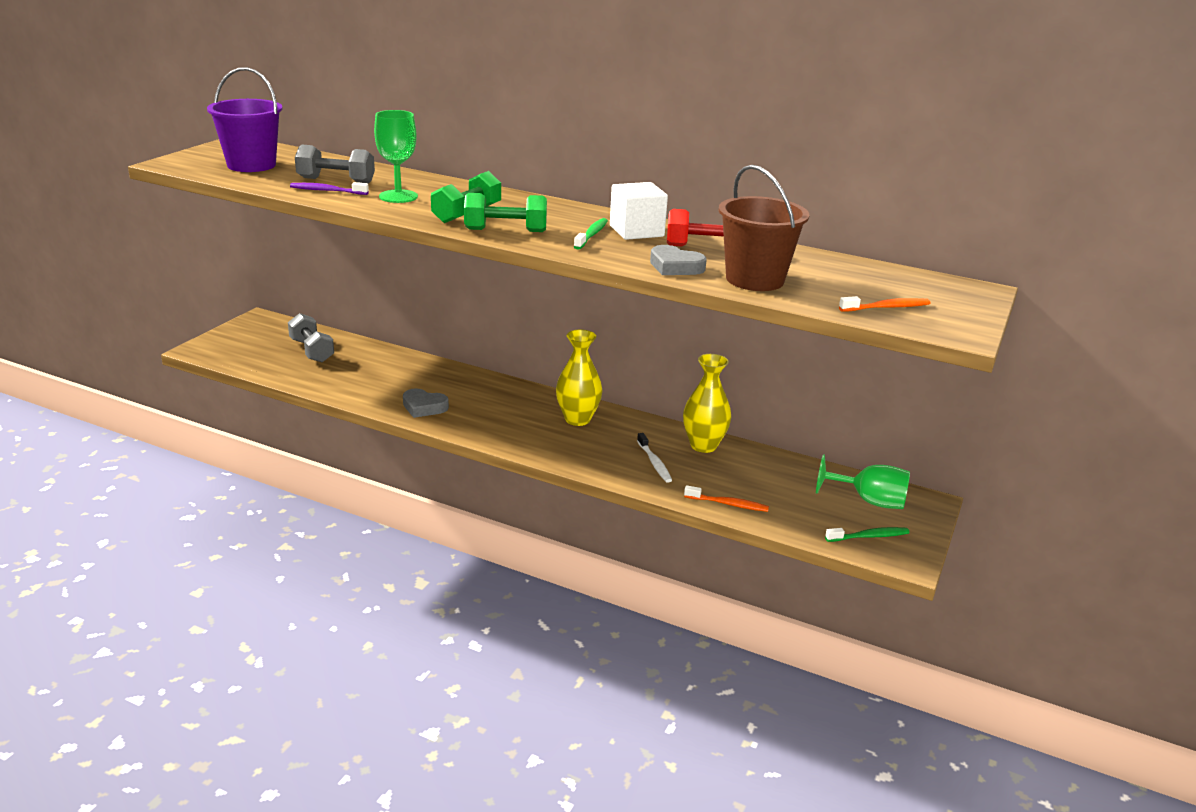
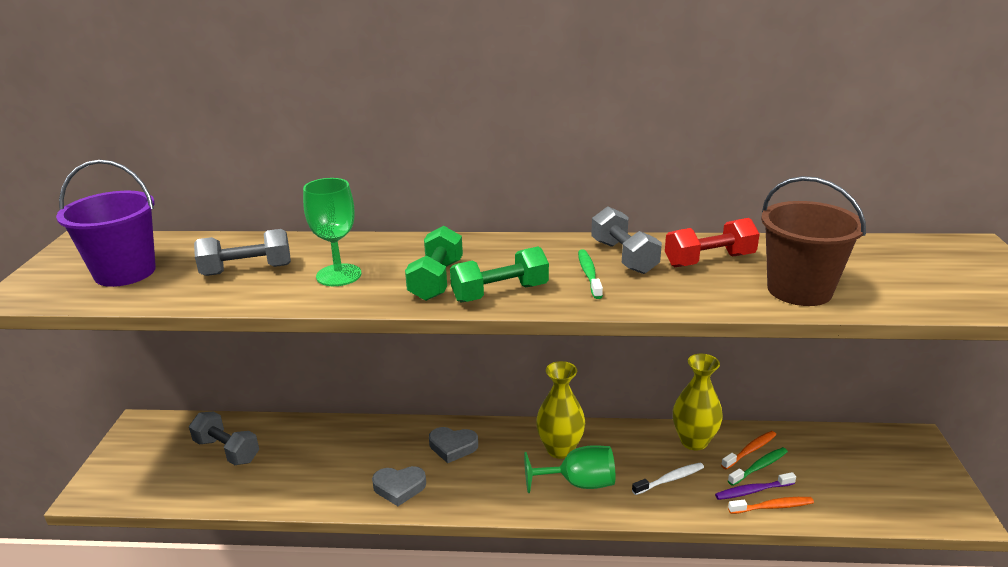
camera: 20 degrees left, 0 degrees up
(327, 191) = (250, 288): purple toothbrush -> purple toothbrush (752, 491)
(636, 231) = (624, 257): white cube -> grey dumbbell
(654, 463) = (670, 479): white toothbrush -> white toothbrush turned 75 degrees counterclockwise
(675, 267) = (713, 295): grey heart -> grey heart (453, 447)
(869, 501) = (876, 456): green goblet -> green goblet (579, 483)
(869, 536) = (912, 499): green toothbrush -> green toothbrush (759, 467)
(886, 307) = (945, 291): orange toothbrush -> orange toothbrush (750, 450)

